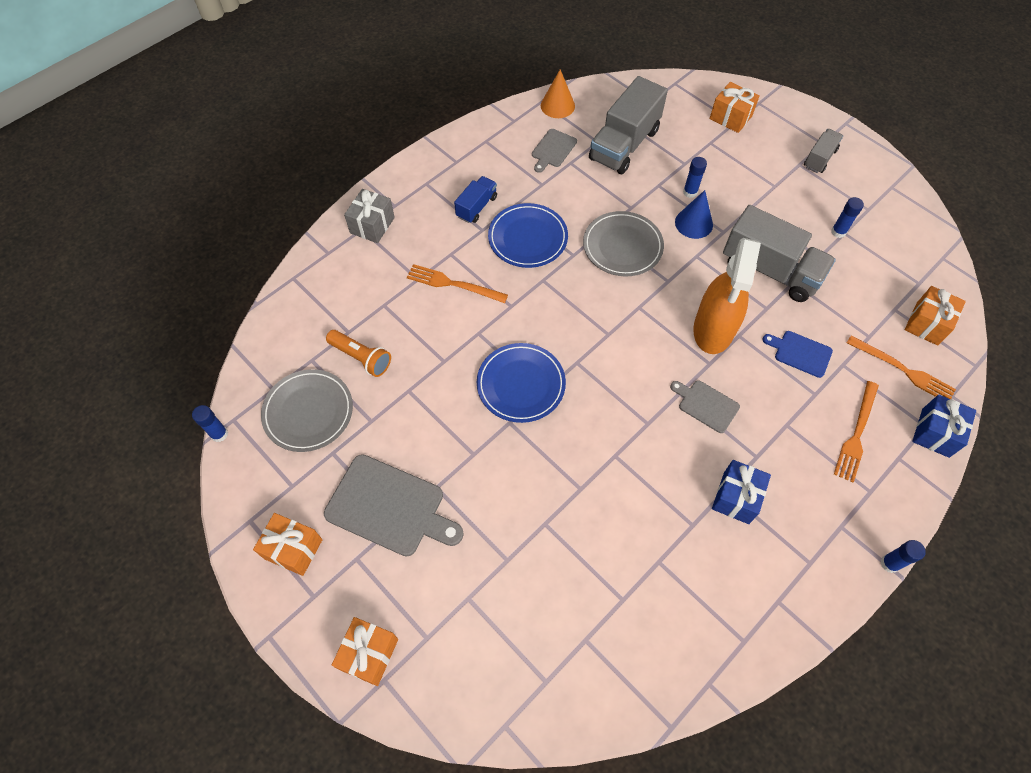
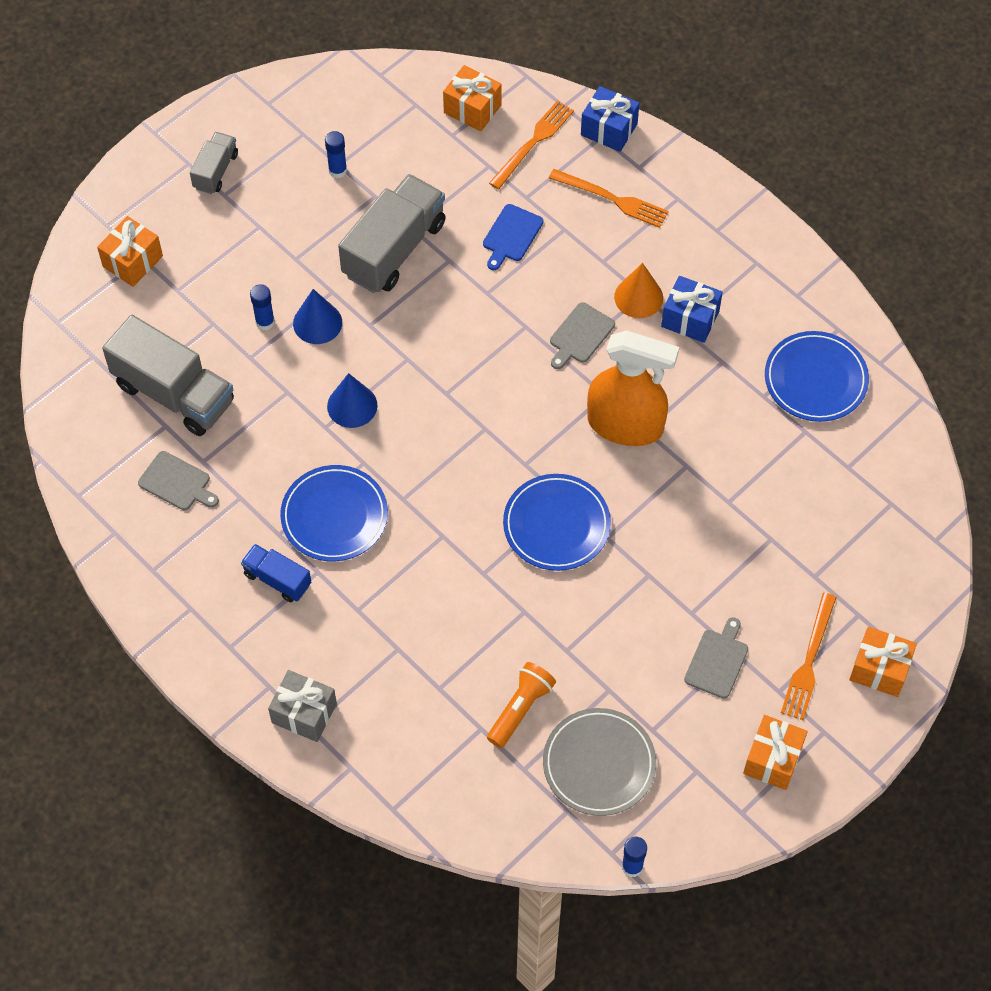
camera: 90 degrees left, 0 degrees up
(389, 507) = (717, 661): grey cutting board -> grey cutting board, size x0.54
(453, 284) = (407, 604): orange fork -> orange fork (809, 660)
(557, 105) = (89, 474): orange cone -> orange cone (638, 297)
(622, 246) = (352, 405): grey plate -> blue cone
(682, 613) = (815, 379): none -> blue plate
(713, 329) = (479, 318): orange spray bottle -> orange spray bottle (625, 425)
(819, 158) = (216, 171): grey truck -> grey truck turned 75 degrees clockwise
(889, 563) = (753, 196): blue glue stick -> none

